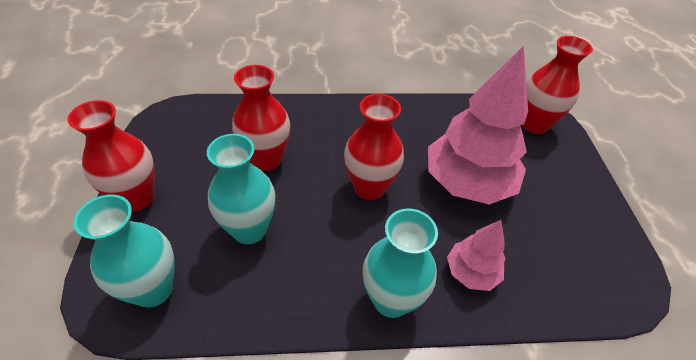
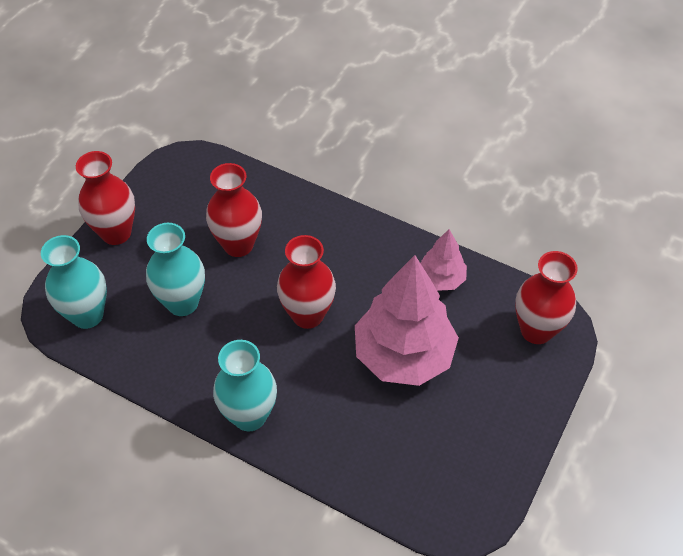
camera: 35 degrees right, 5 degrees up
(471, 272) = (333, 431): pink tree -> pink tree (441, 279)

